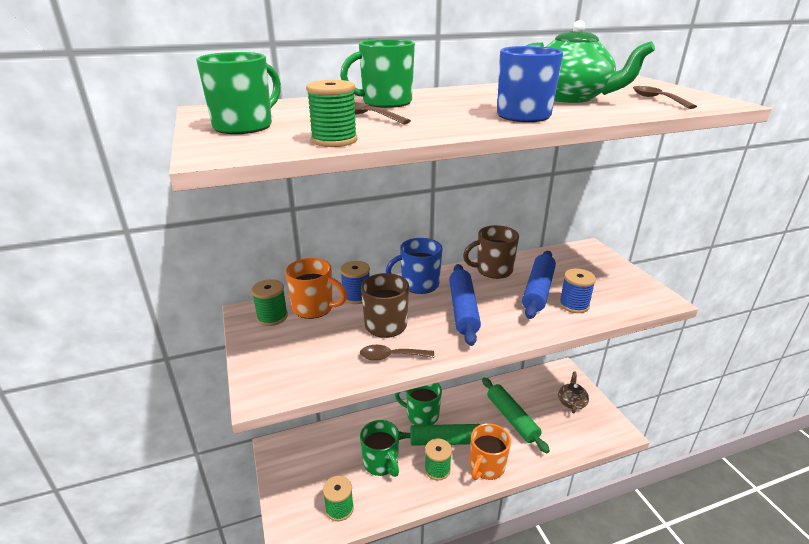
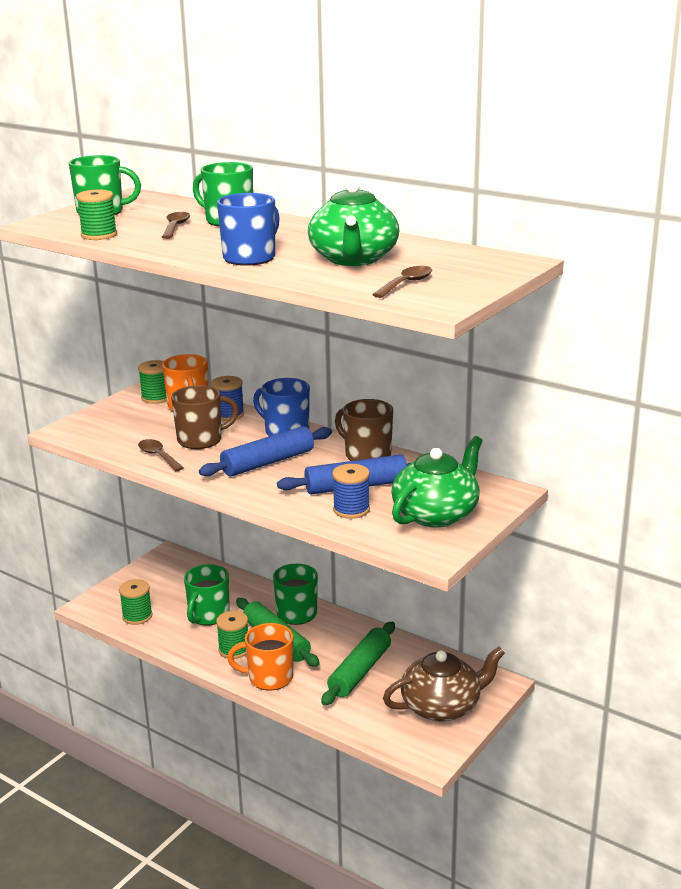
camera: 55 degrees right, 5 degrees down
(571, 402) = (442, 706): brown teapot -> brown teapot, size x1.80
(603, 279) = (436, 514): none -> green teapot

